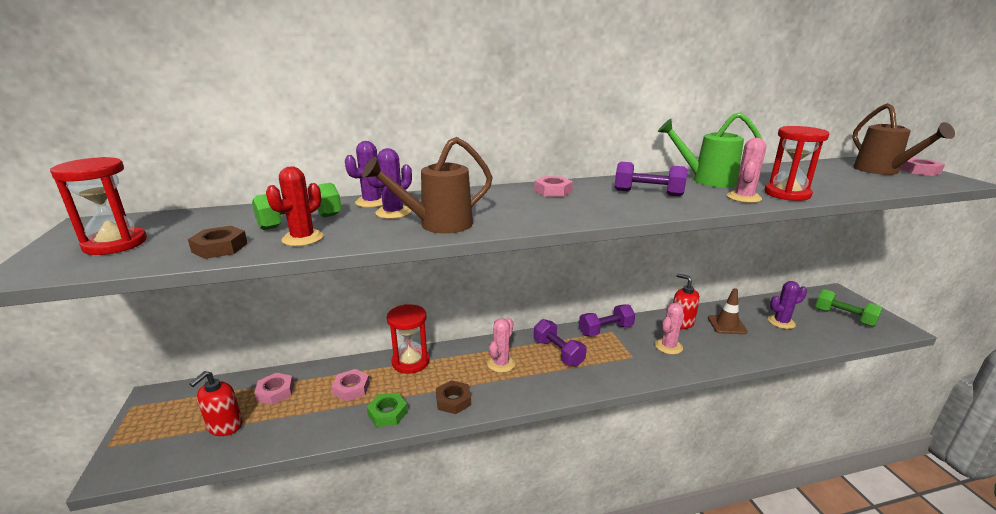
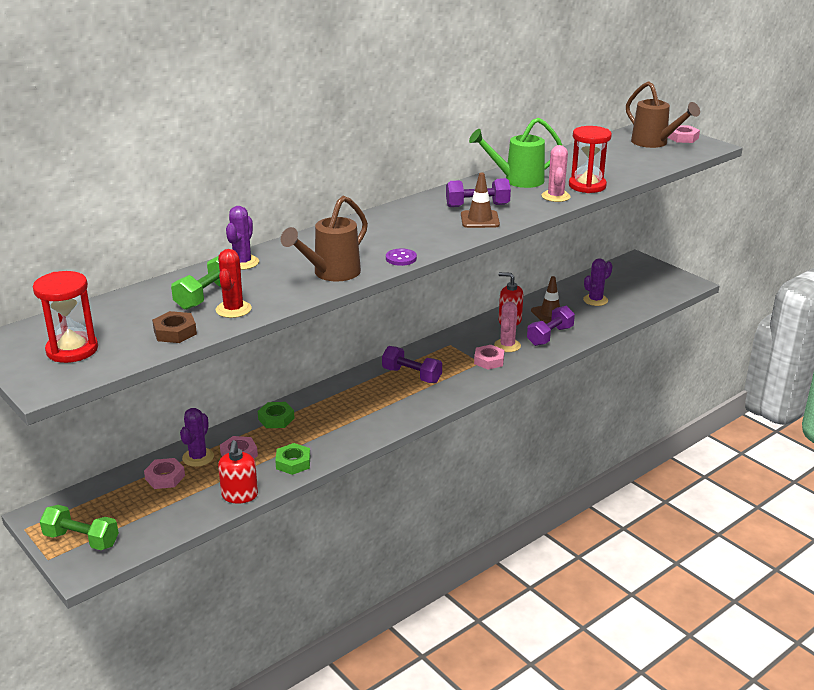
camera: 25 degrees left, 5 degrees up
(225, 426) = (147, 514): red soap dispenser -> red soap dispenser (239, 495)
(393, 213) = (277, 270): purple cactus -> purple cactus (198, 457)
(410, 362) = (276, 419): red hourglass -> green nut
(453, 400) = (344, 438): brown nut -> none
(501, 364) = (365, 398): pink cactus -> none
(524, 224) = (401, 258): none -> purple button
(553, 191) = (394, 218): pink nut -> pink nut (489, 360)
(605, 330) = (444, 344): purple dumbbell -> purple dumbbell (550, 336)
(641, 204) = (480, 220): none -> brown traffic cone
(844, 317) = (646, 283): green dumbbell -> green dumbbell (81, 540)

